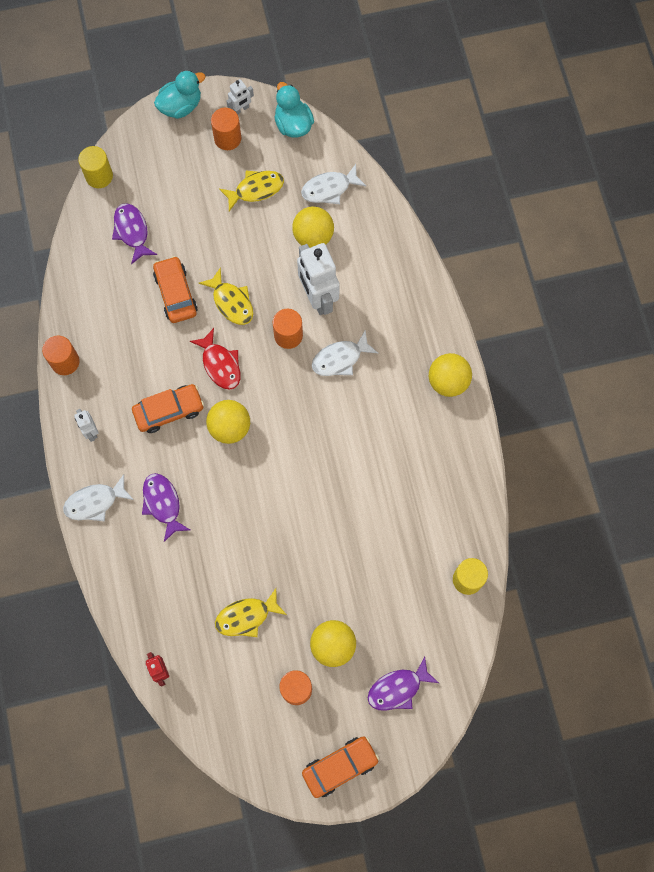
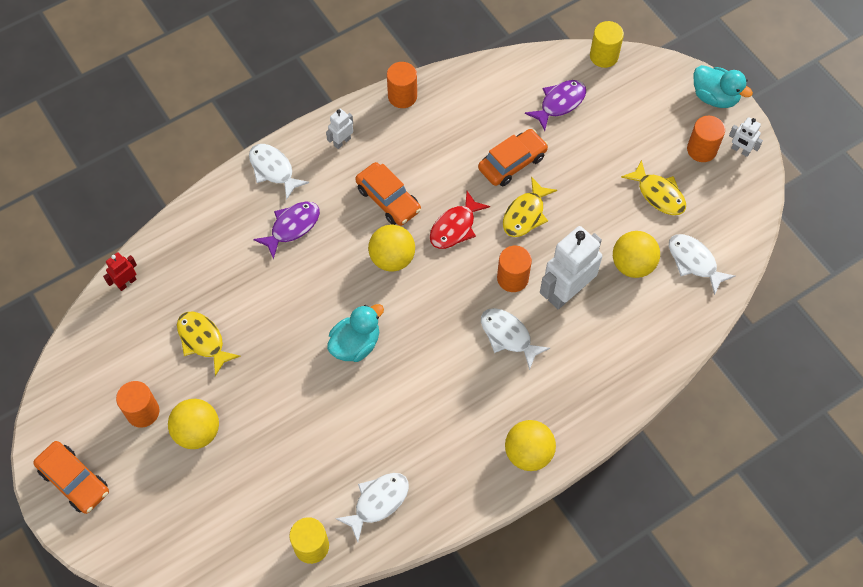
camera: 70 degrees right, 10 degrees down
(293, 124) = (749, 203): turquoise duck -> turquoise duck (355, 344)
(398, 688) = (171, 512): purple fish -> none
(448, 514) = (378, 502): none -> white fish

